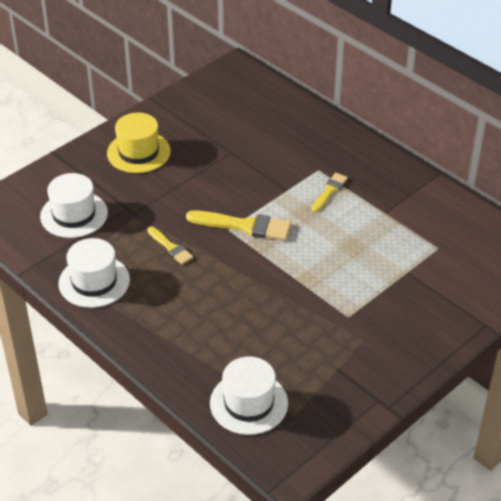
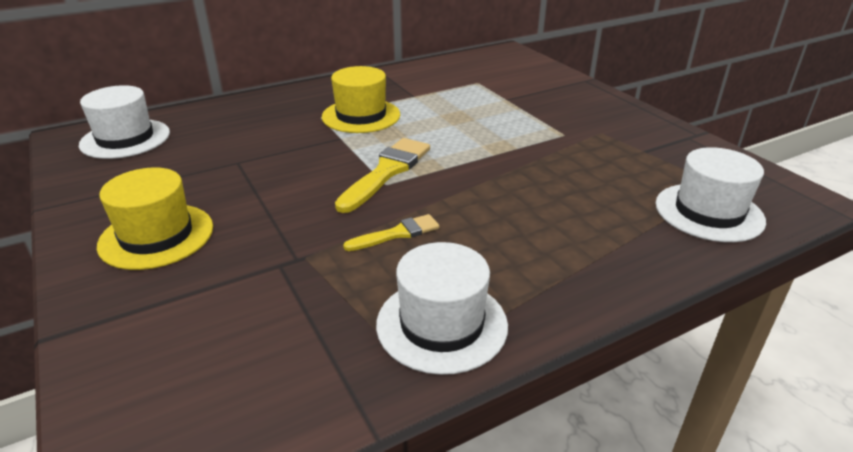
camera: 75 degrees left, 10 degrees down
(74, 214) = (251, 329): white hat -> white hat (125, 139)
(329, 191) = (361, 116): yellow brush -> yellow hat

